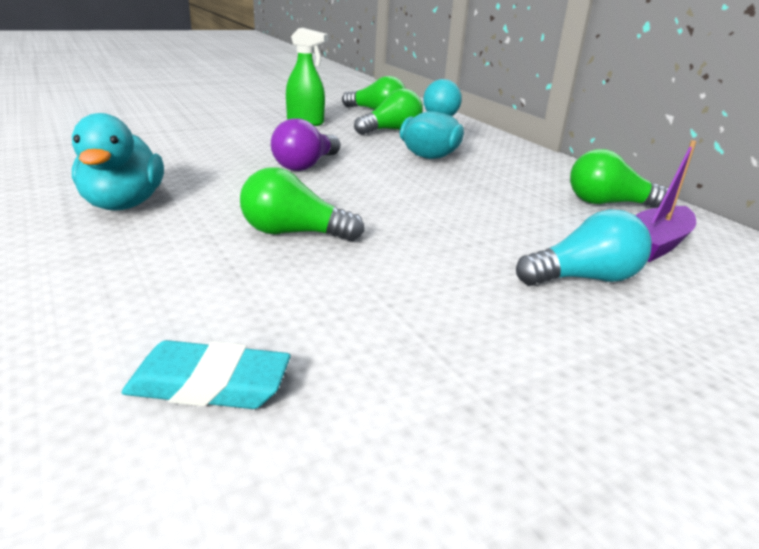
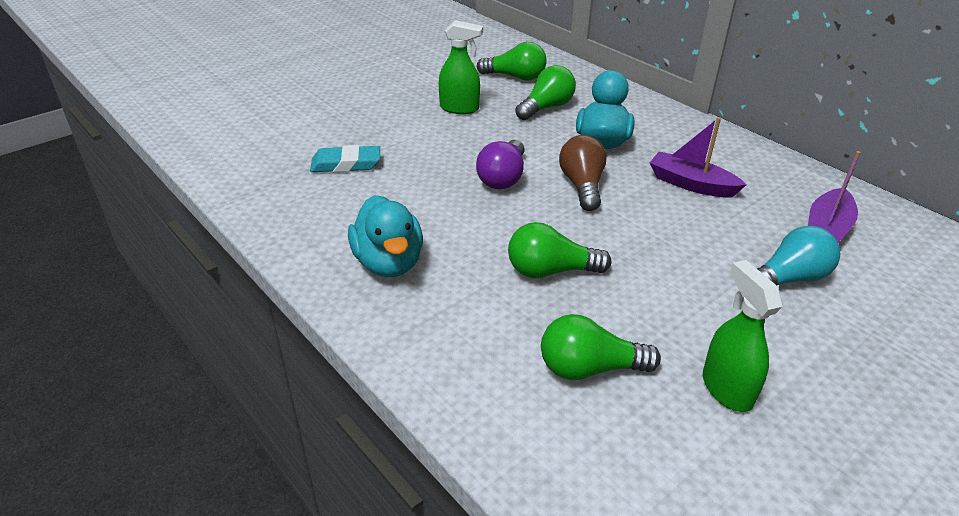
camera: 10 degrees left, 10 degrees up
(209, 385) = (592, 432): turquoise eraser -> turquoise eraser (346, 164)
(385, 180) = (582, 186): none -> brown light bulb
(435, 370) = (726, 389): none -> green spray bottle
(508, 193) = (691, 184): none -> purple boat
(608, 204) = (776, 183): green light bulb -> green light bulb (589, 368)

